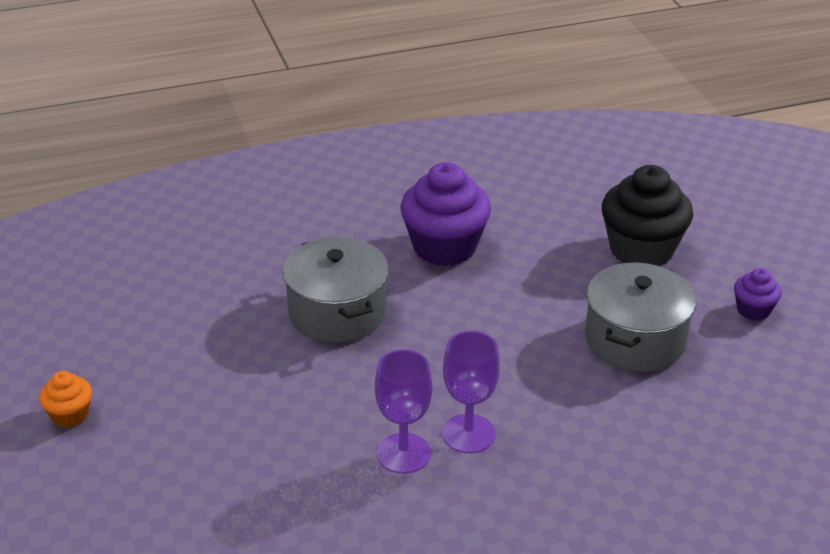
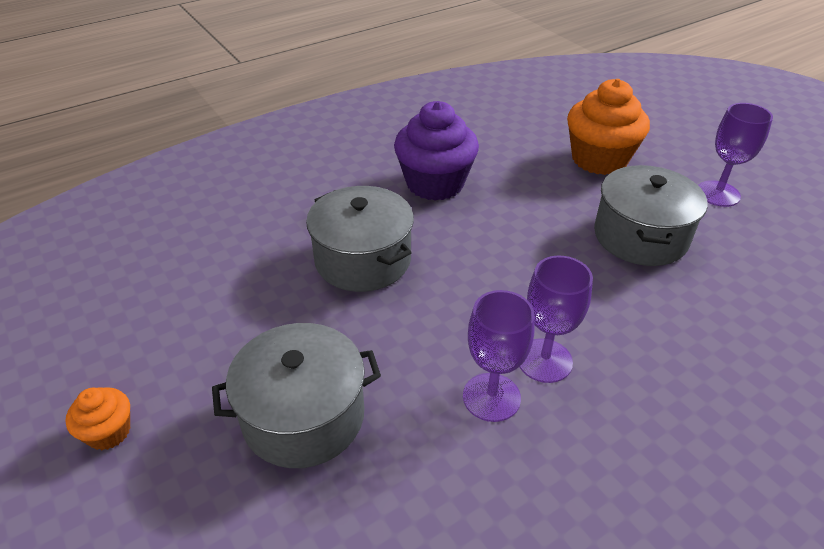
camera: 15 degrees left, 5 degrees up
(233, 435) = (303, 416): none -> grey pot
(641, 250) = (599, 159): black cupcake -> orange cupcake
(753, 310) = (718, 194): purple cupcake -> purple goblet

